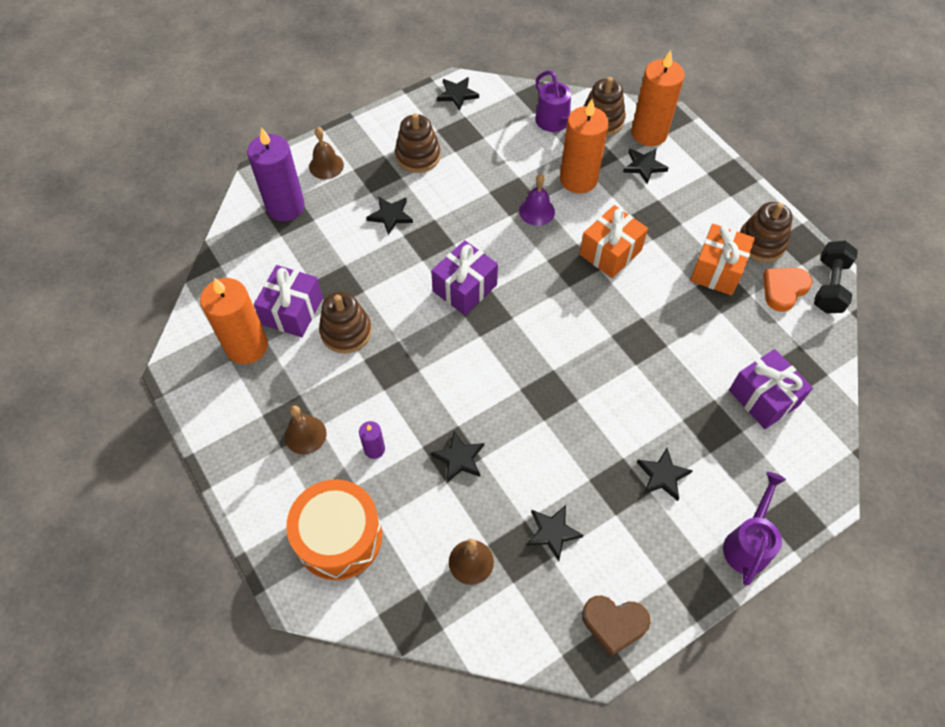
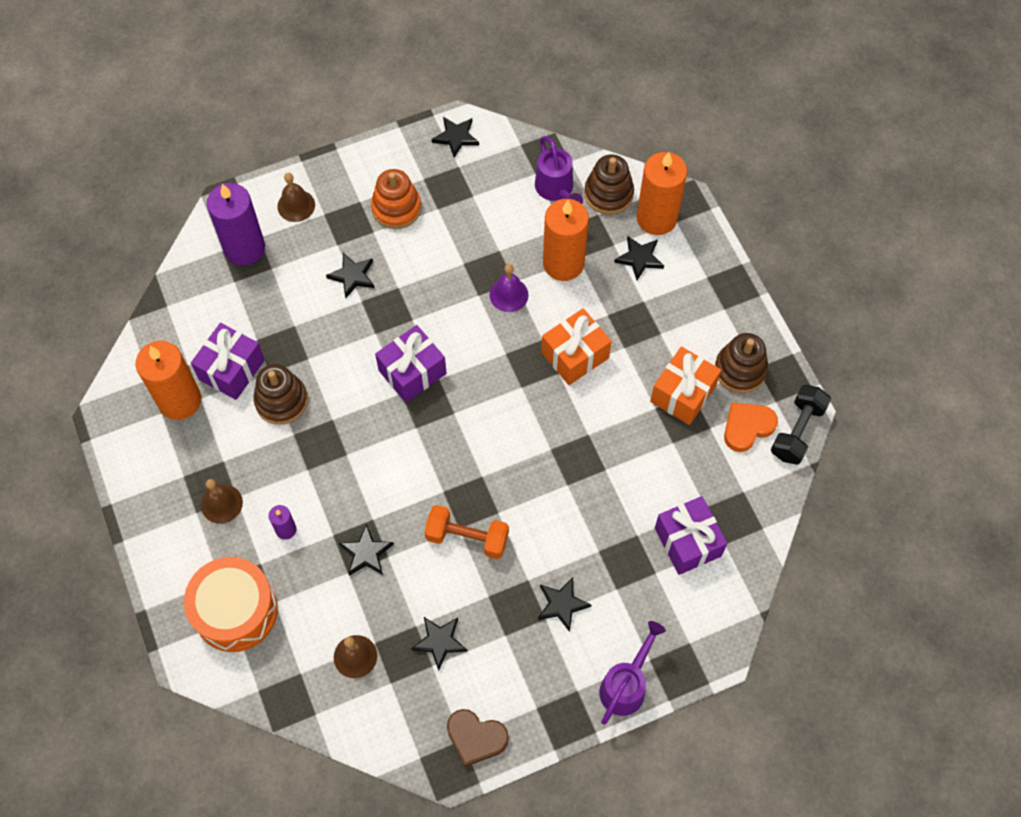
camera: 10 degrees right, 5 degrees up
(418, 156) = (396, 208): brown stacking toy -> orange stacking toy
(554, 428) = (467, 538): none -> orange dumbbell

